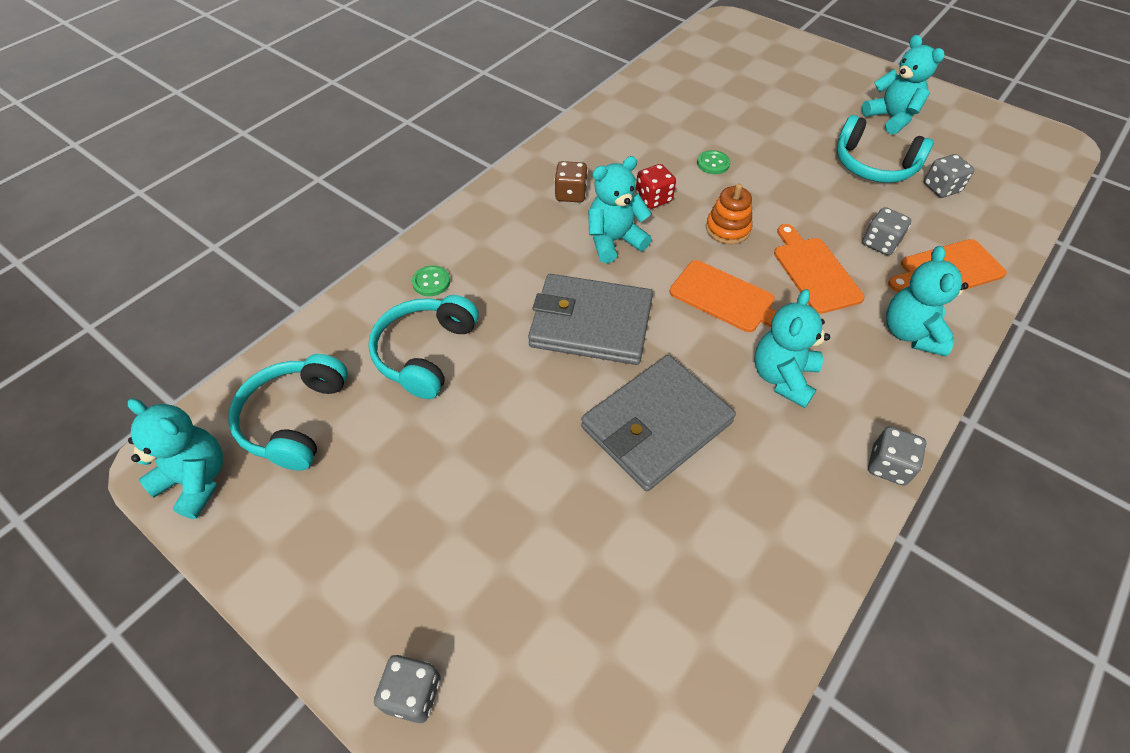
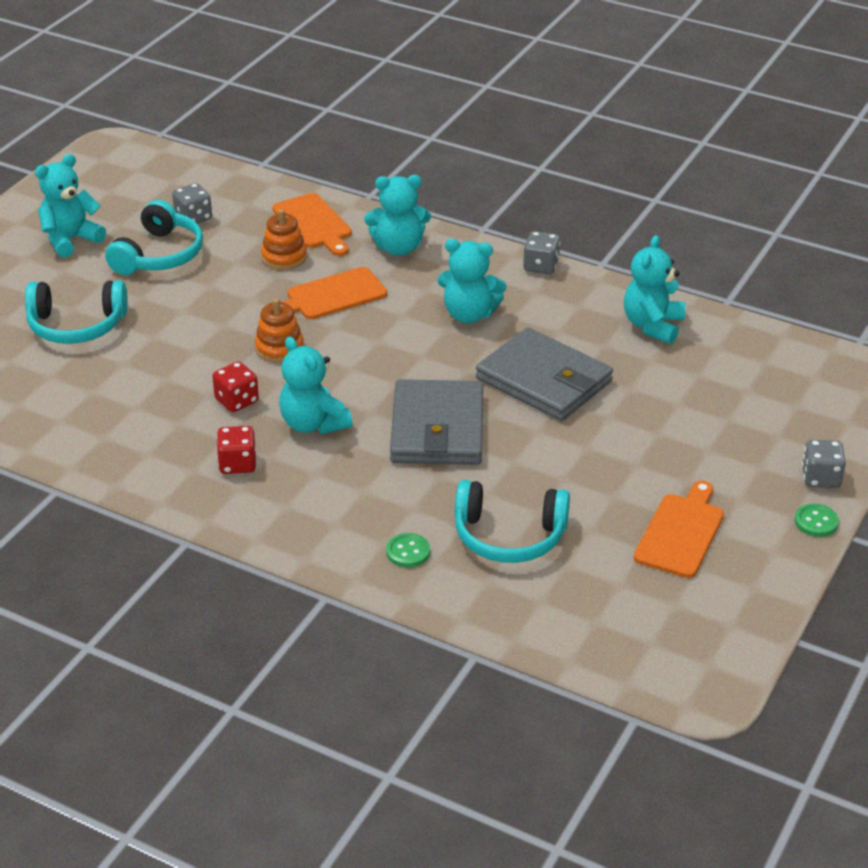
camera: 100 degrees left, 15 degrees down
(196, 480) = (712, 660): turquoise teddy bear -> turquoise teddy bear (652, 325)
(295, 419) = (621, 610): turquoise headphones -> turquoise headphones (76, 325)
(571, 194) = (237, 464): brown dice -> red dice
(713, 163) = (167, 361): green button -> green button (816, 522)
(726, 298) = (381, 347): orange cutting board -> orange cutting board (681, 532)
(880, 243) = (284, 257): grey dice -> orange stacking toy

